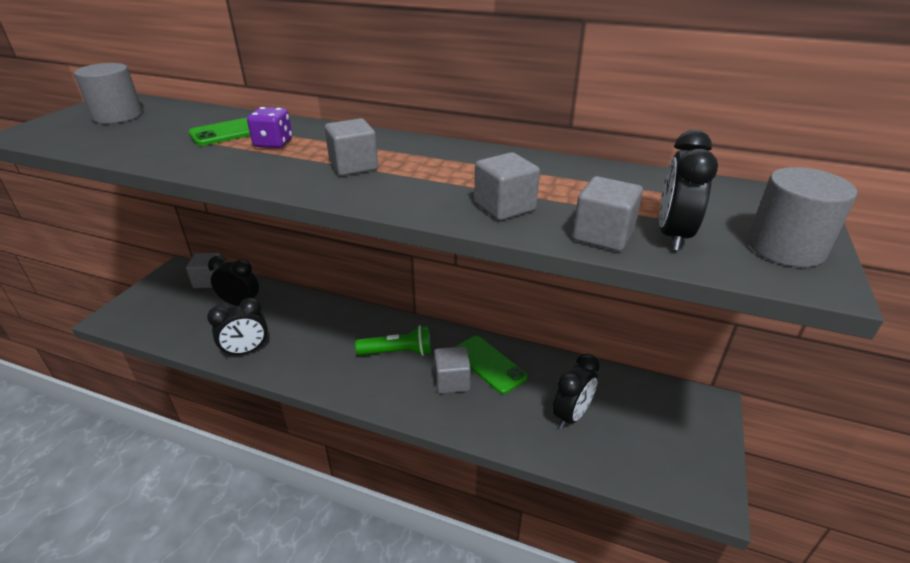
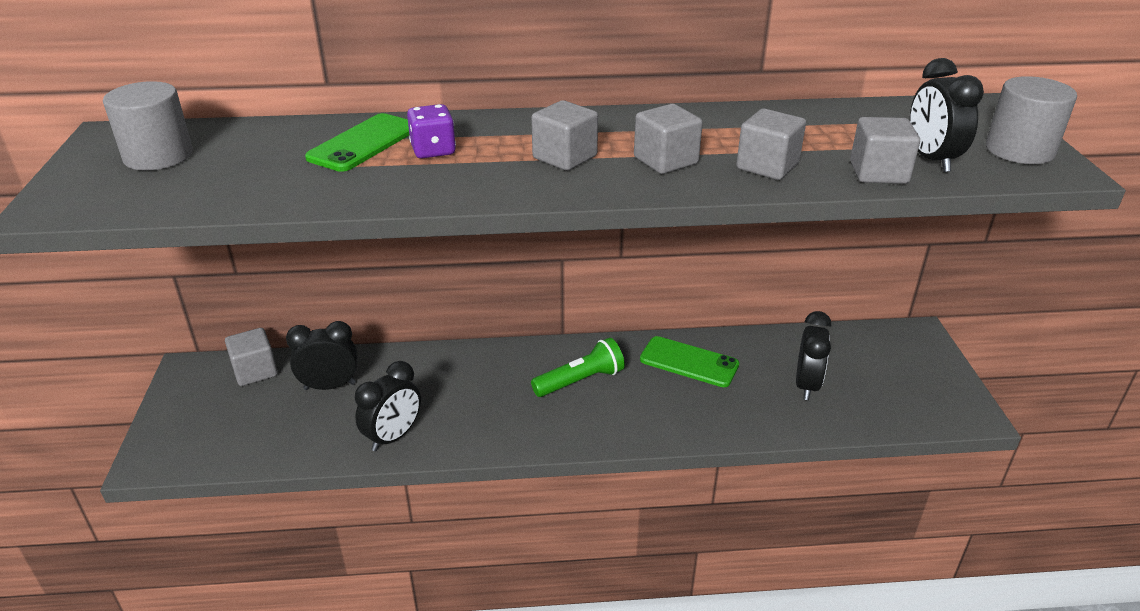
camera: 25 degrees left, 0 degrees up
(452, 381) = (665, 391): grey cube -> grey cube (665, 161)

